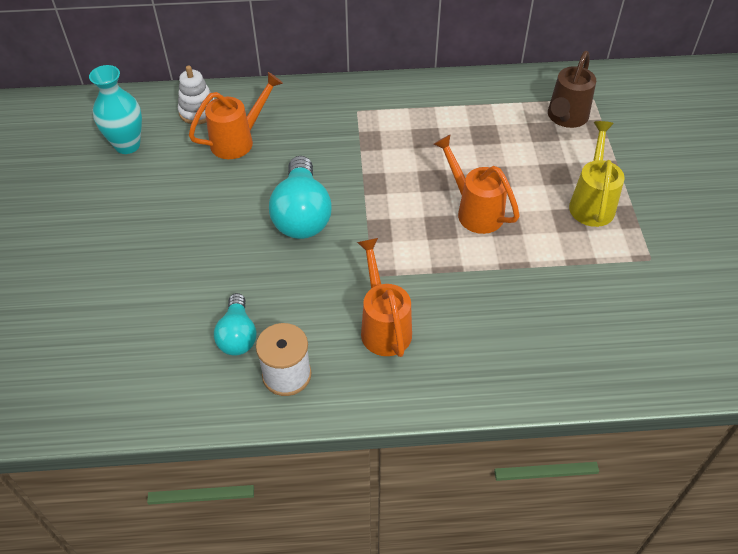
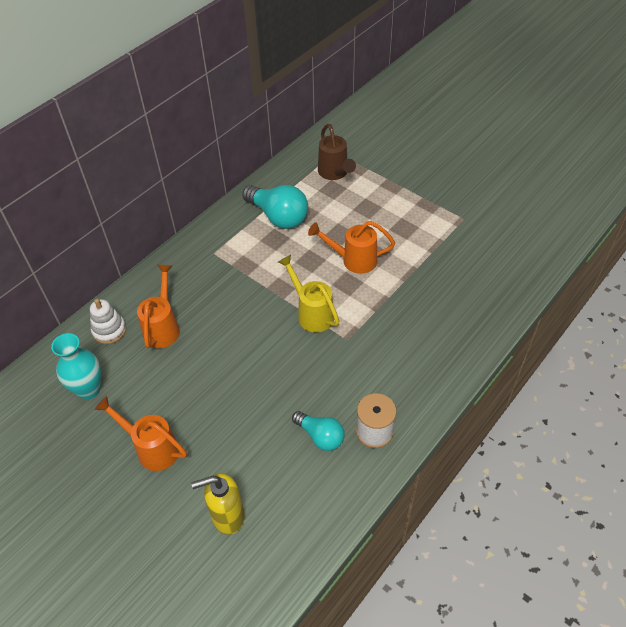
camera: 45 degrees left, 0 degrees up
(89, 329) = (227, 516): none -> yellow soap dispenser
(302, 215) = (264, 339): turquoise light bulb -> turquoise light bulb (278, 216)
(383, 325) = (388, 360): orange watering can -> orange watering can (152, 448)
(592, 202) = (403, 210): yellow watering can -> yellow watering can (311, 313)

